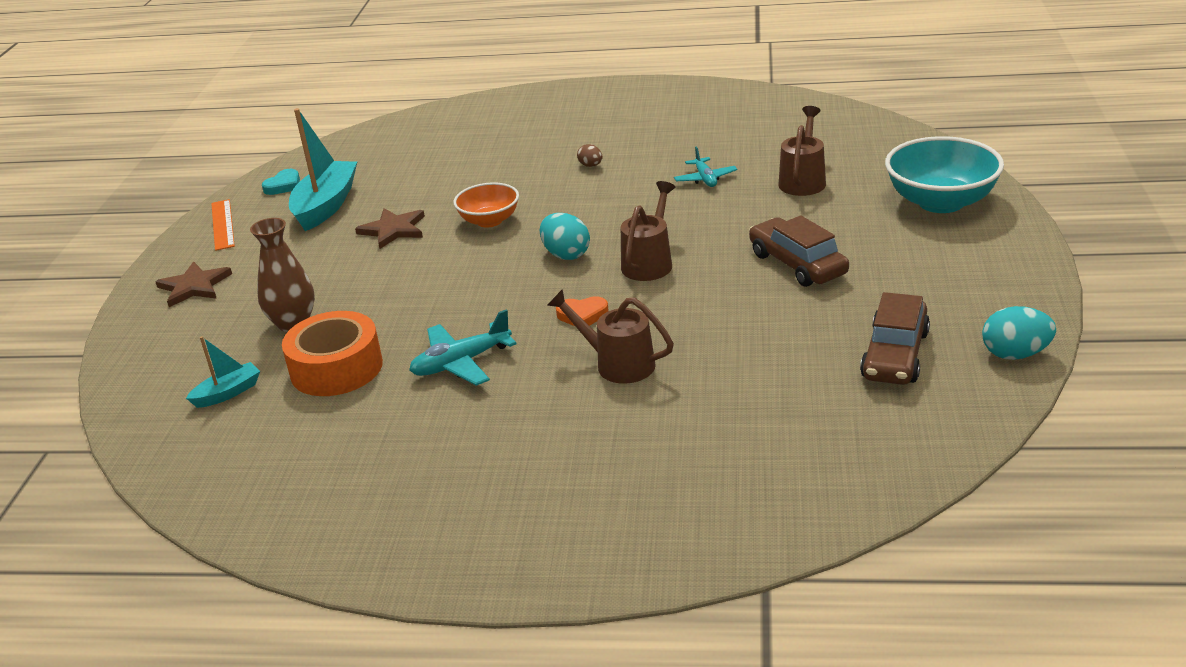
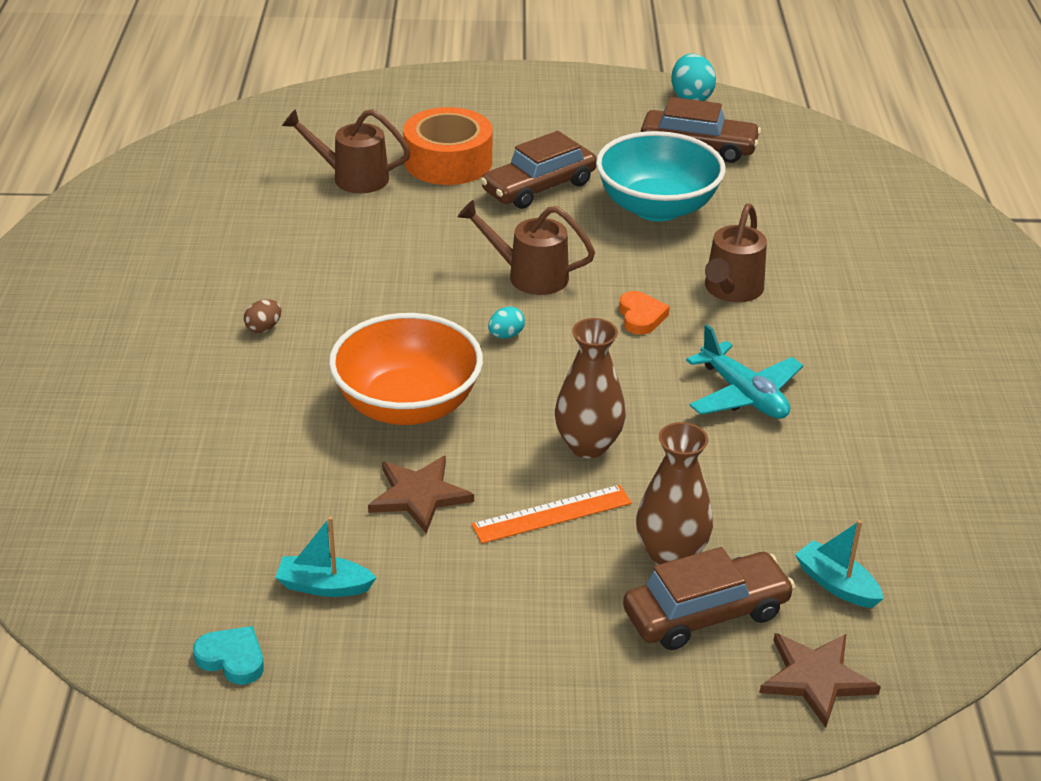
camera: 100 degrees left, 5 degrees up
(194, 286) = (573, 695): brown star -> brown star (816, 678)
(222, 224) = (366, 712): orange ruler -> orange ruler (552, 514)
(231, 335) = (706, 613): none -> brown car
(326, 206) = (324, 586): turquoise boat -> turquoise boat, size x0.52
(336, 368) = (768, 494): orange tape -> orange tape (448, 161)
(421, 291) = (588, 445): none -> brown vase
(489, 221) = (407, 405): orange bowl -> orange bowl, size x1.66
(566, 255) = (506, 335): turquoise egg -> turquoise egg, size x0.57
(705, 179) = (330, 240): turquoise plane -> none
(941, 202) = (421, 106): turquoise bowl -> turquoise bowl (657, 207)

